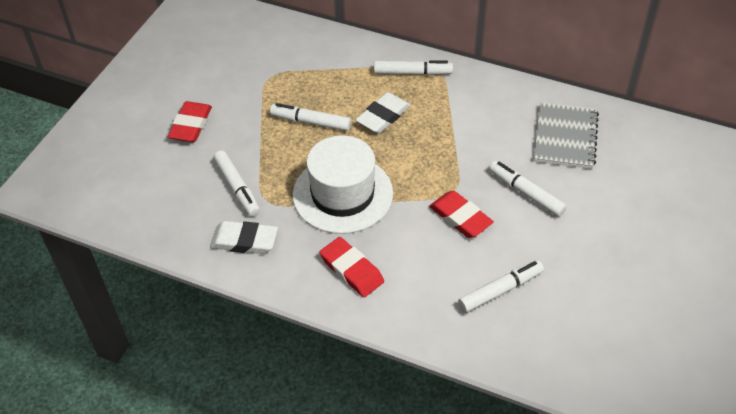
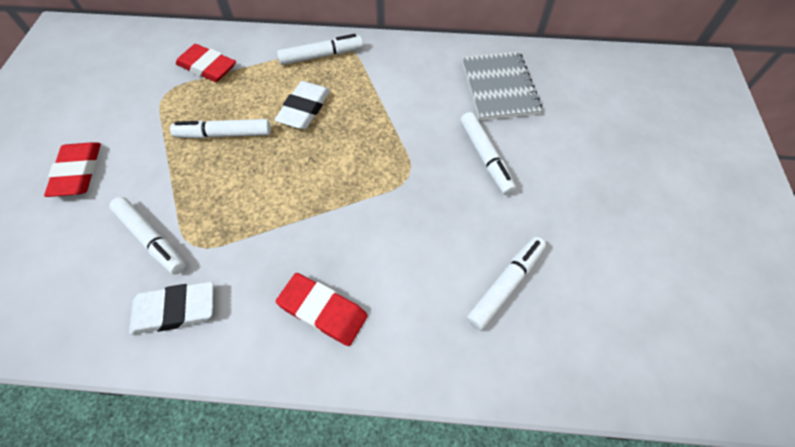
camera: 20 degrees left, 10 degrees up
(342, 194) = (284, 212): white hat -> none
(460, 217) = (427, 205): red eraser -> red eraser (207, 67)
(526, 193) = (485, 157): white marker -> white marker turned 135 degrees counterclockwise

